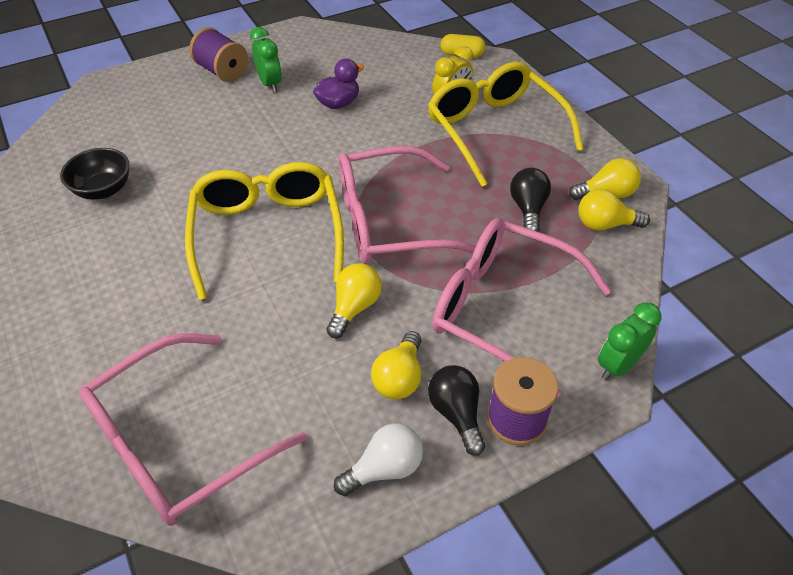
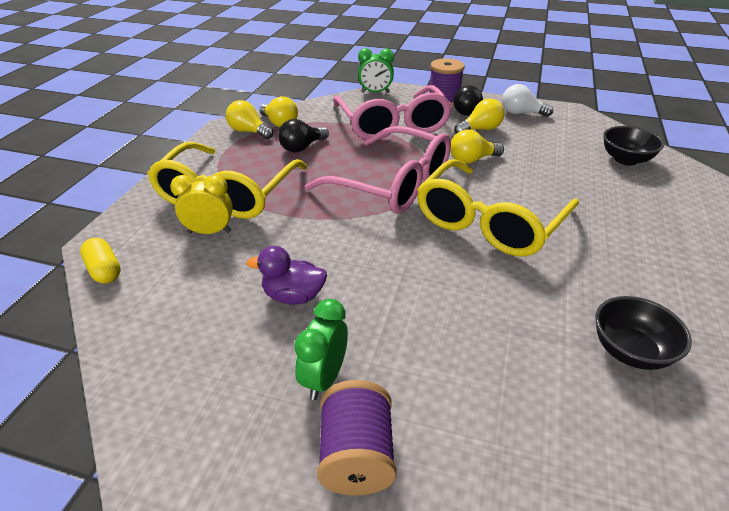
camera: 135 degrees left, 10 degrees down
(177, 443) = (625, 159): pink glasses -> black bowl

